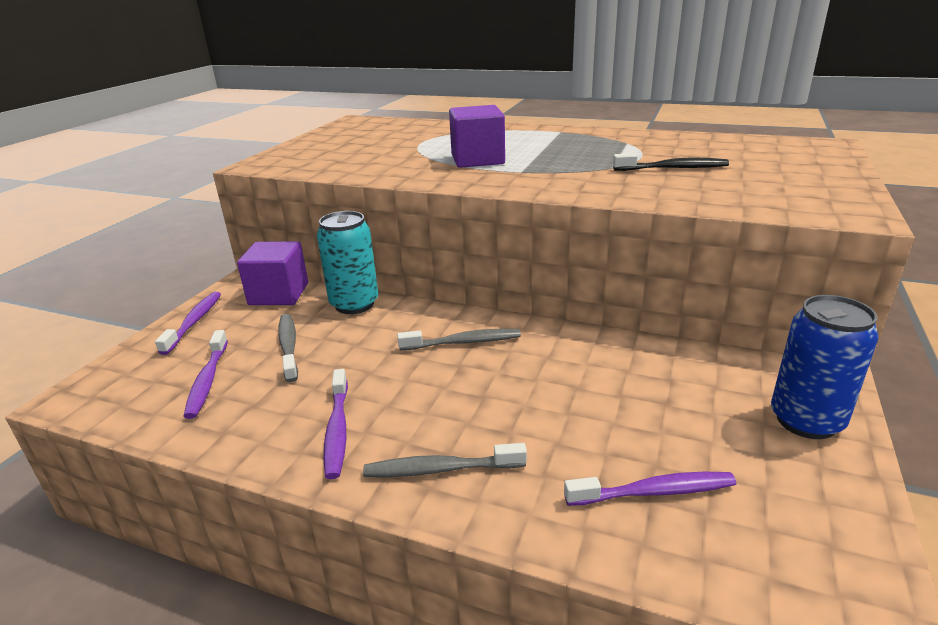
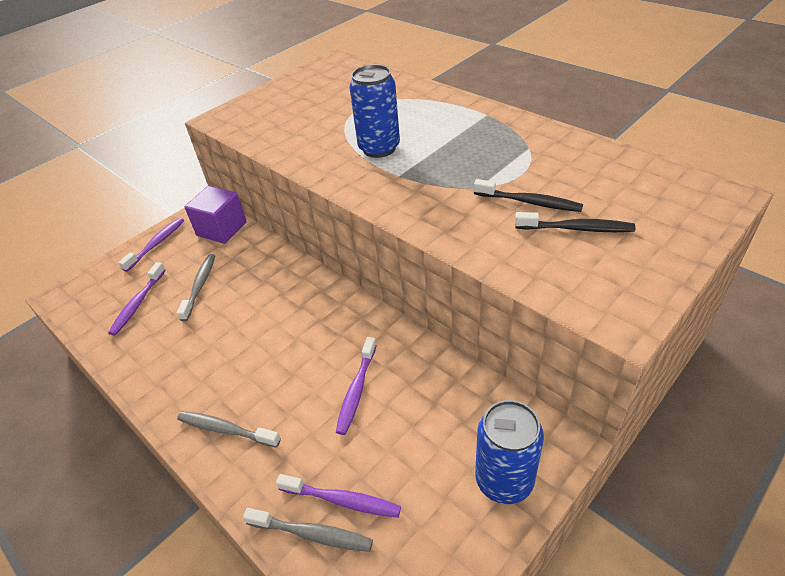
camera: 25 degrees right, 15 degrees up
(337, 430) = (187, 374): purple toothbrush -> purple toothbrush (356, 390)
(354, 304) = (264, 254): turquoise can -> none
(463, 342) = (313, 317): grey toothbrush -> grey toothbrush (312, 534)
(477, 159) = (379, 148): purple cube -> blue can
(737, 175) = (576, 229): none -> black toothbrush

